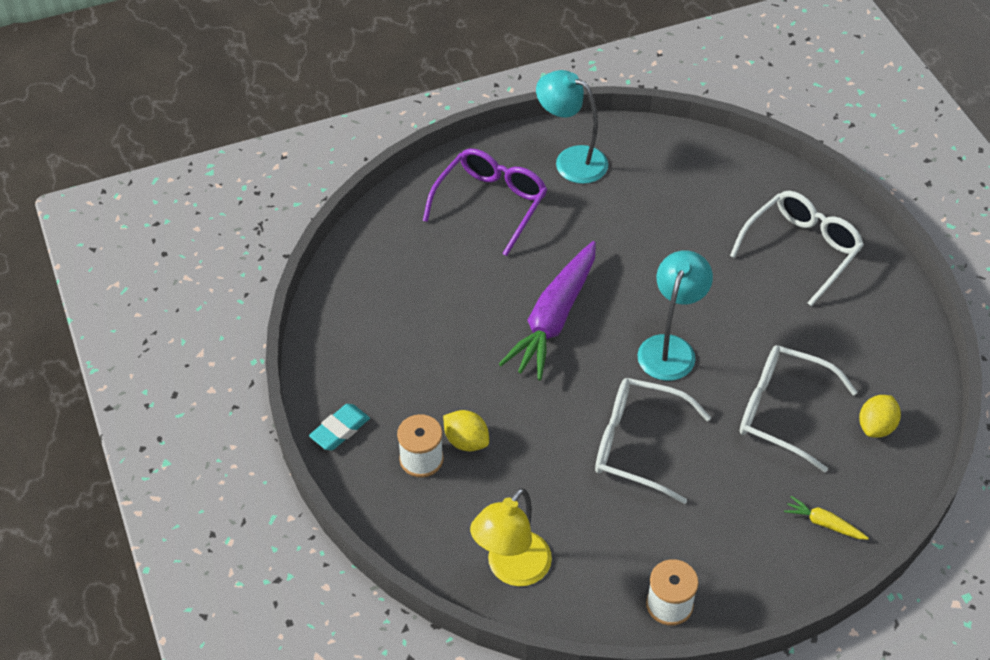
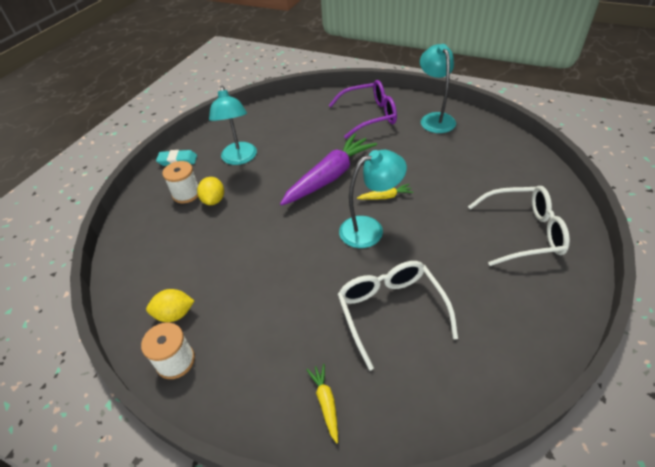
camera: 50 degrees right, 5 degrees down
(416, 371) = (239, 159): none -> turquoise lamp
(511, 569) = (142, 271): yellow lamp -> none
(554, 319) = (329, 177): purple carrot -> purple carrot turned 150 degrees clockwise
(637, 445) = (284, 262): white glasses -> none
(641, 301) = (385, 197): none -> yellow carrot
(876, 427) = (445, 373): yellow lemon -> yellow lemon (175, 314)

